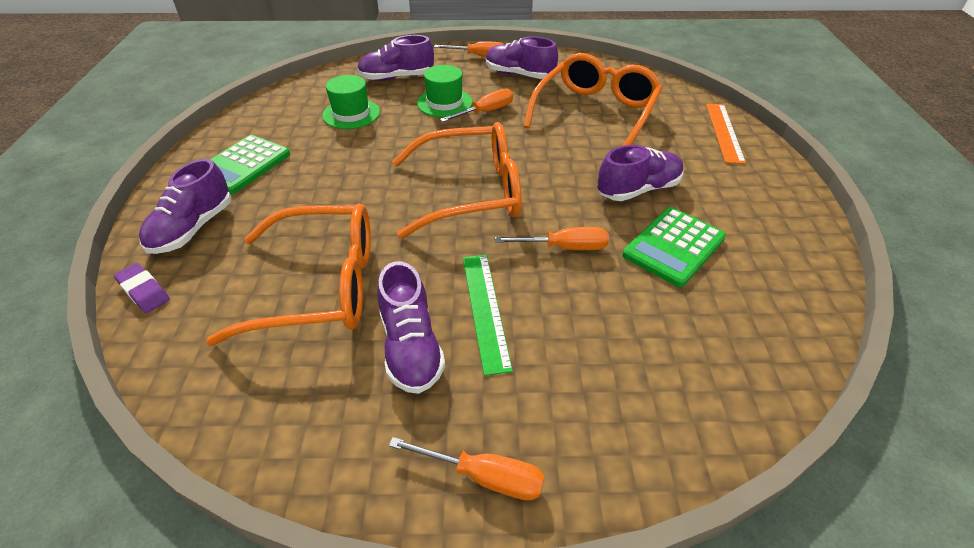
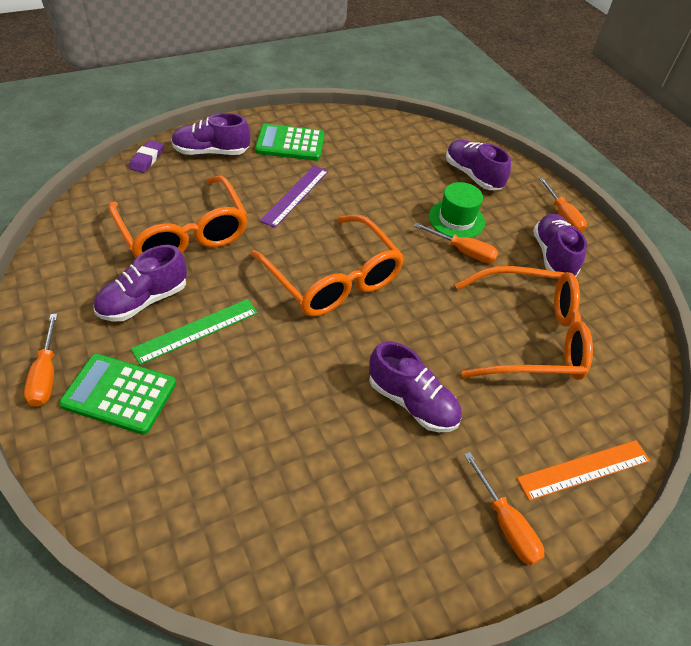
camera: 60 degrees right, 5 degrees up
(331, 184) = (295, 195): none -> purple ruler
(351, 114) = (394, 170): green hat -> none
(564, 247) = (293, 363): orange screwdriver -> orange screwdriver (506, 524)
(674, 247) = (336, 448): green calculator -> green calculator (119, 394)

